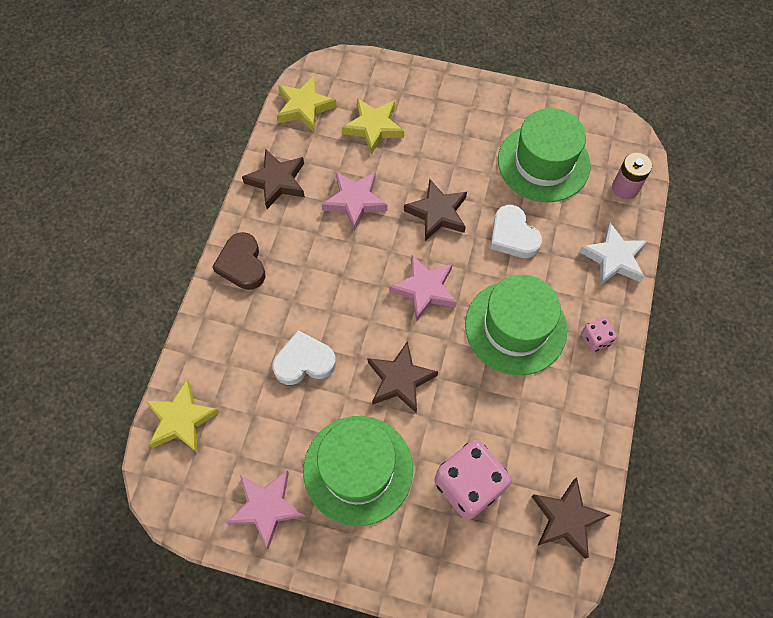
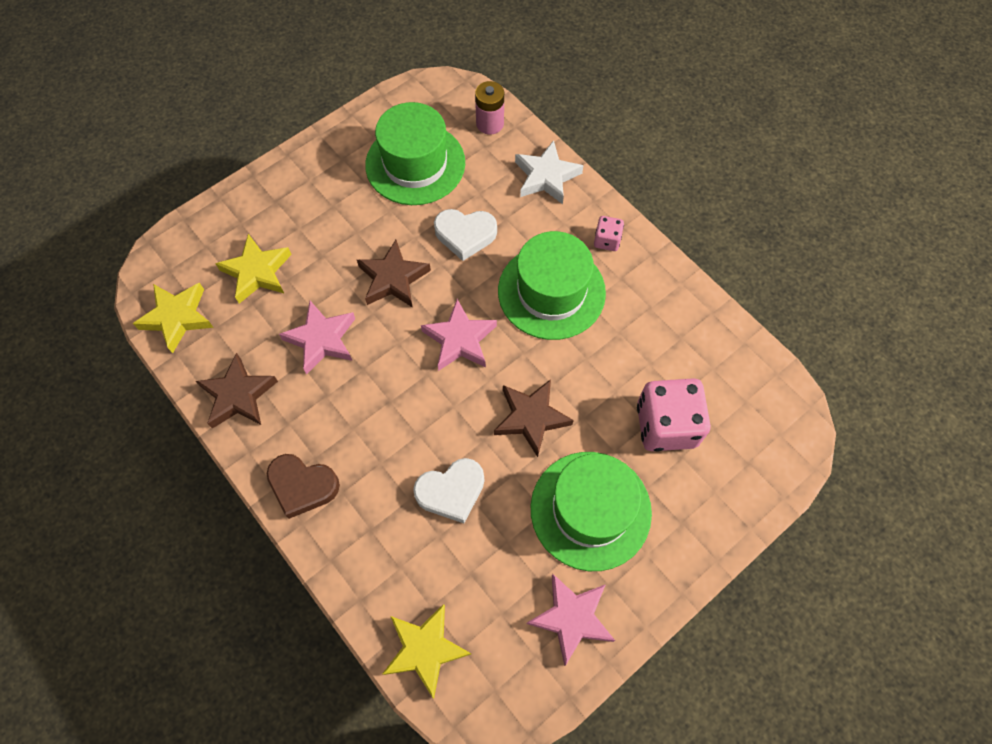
camera: 55 degrees left, 0 degrees up
(304, 362) = (451, 491): white heart -> white heart turned 135 degrees counterclockwise
(566, 519) = (743, 369): brown star -> none

